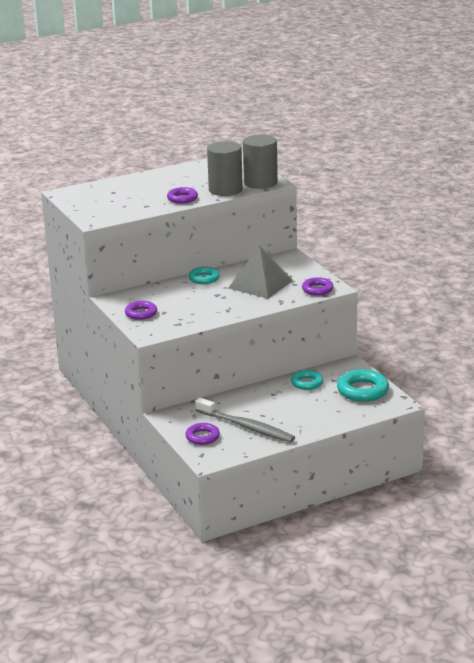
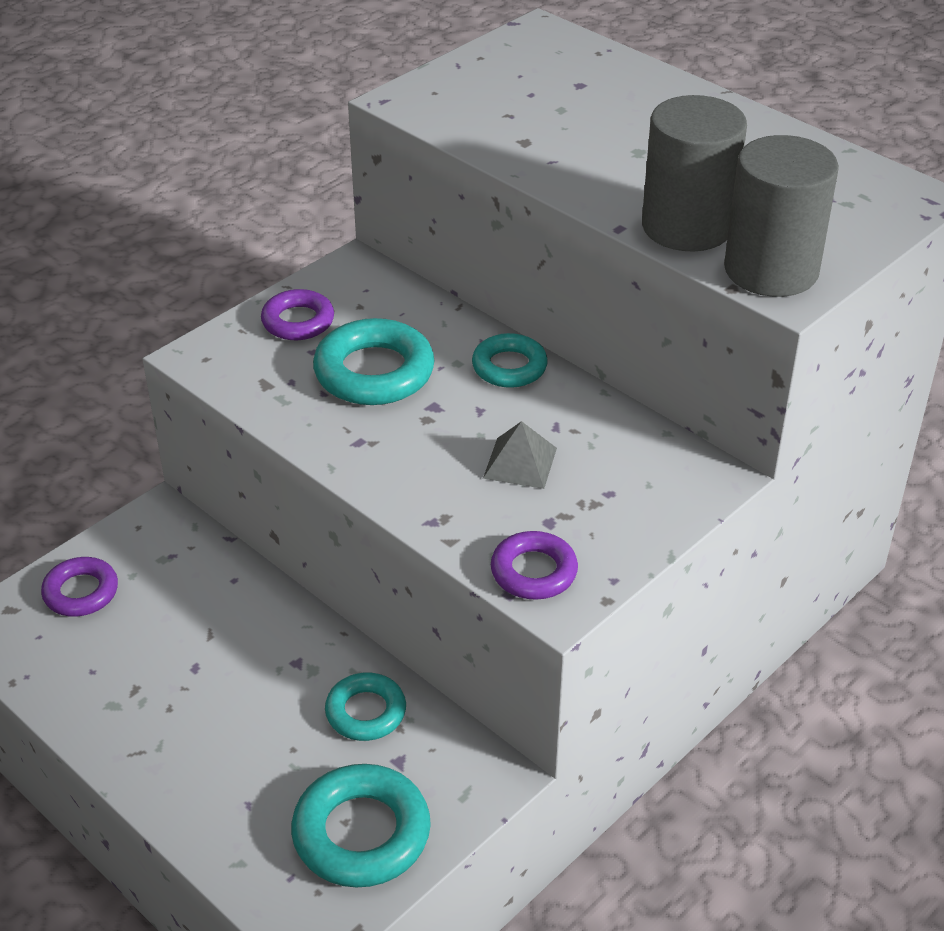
camera: 70 degrees right, 15 degrees up
(182, 198) = (594, 178): purple ring -> none
(187, 302) = (374, 372): none -> turquoise ring
(246, 426) = (137, 651): grey toothbrush -> none
(260, 284) = (520, 463): grey pyramid -> grey pyramid, size x0.51

